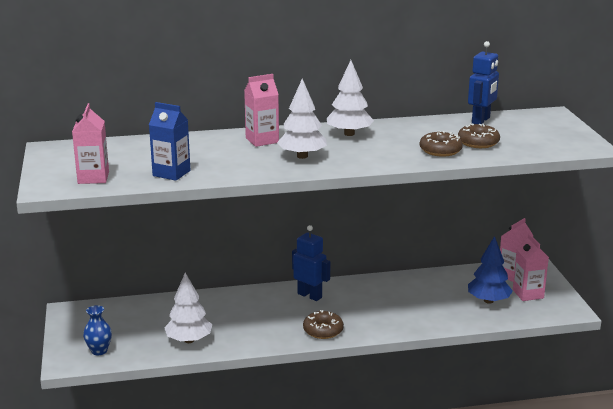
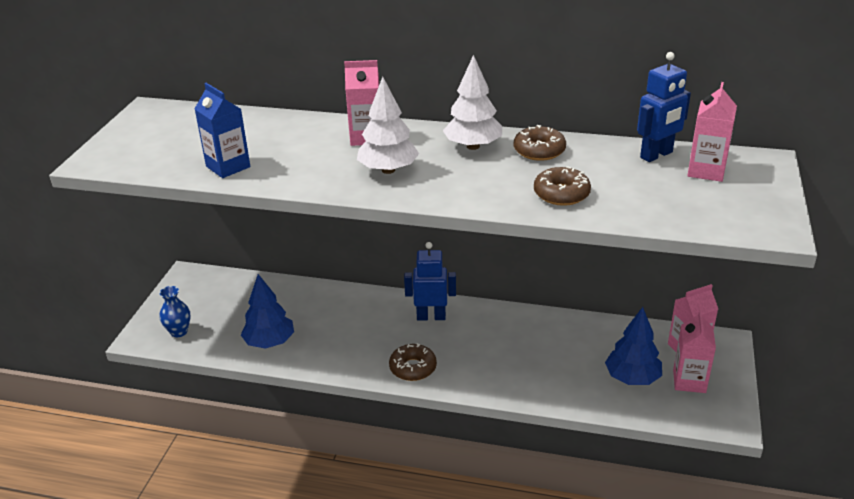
camera: 25 degrees right, 10 degrees up
(93, 178) = (148, 157): pink carton -> pink carton (706, 171)
(189, 340) = (270, 342): white tree -> blue tree
(310, 295) = (431, 316): blue robot -> blue robot turned 60 degrees counterclockwise
(478, 142) = (622, 190): brown donut -> brown donut (539, 151)

